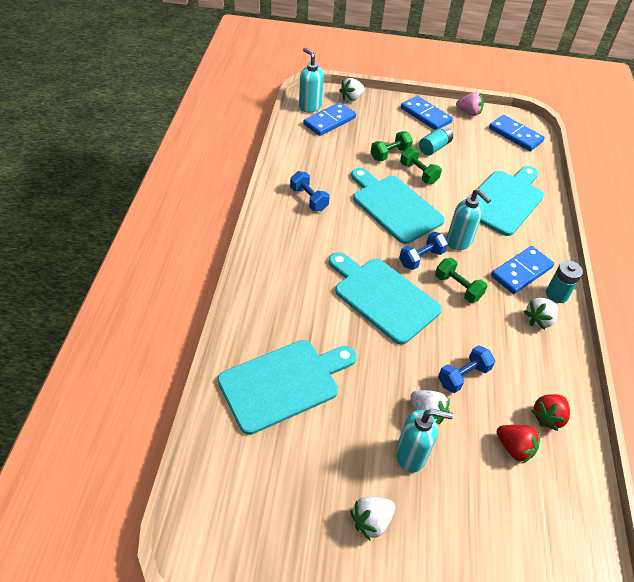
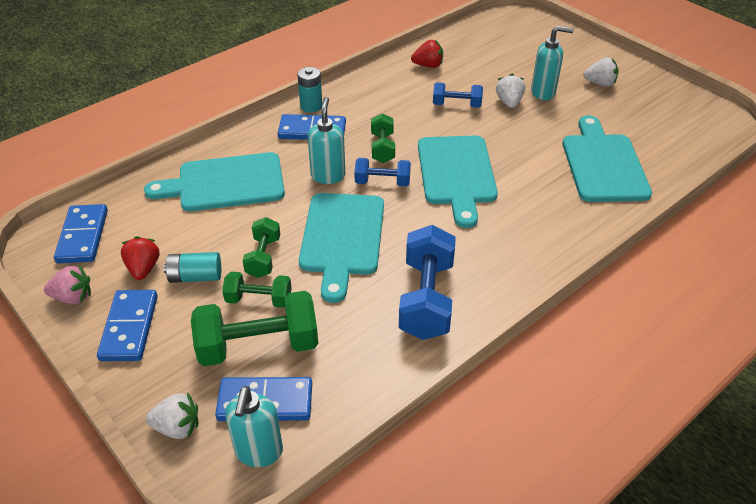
camera: 135 degrees left, 5 degrees down
(283, 383) = (603, 164): turquoise cutting board -> turquoise cutting board turned 75 degrees clockwise
(309, 199) = (426, 299): blue dumbbell -> blue dumbbell, size x1.75
(361, 137) = (258, 346): none -> green dumbbell
(411, 455) = (543, 92): turquoise soap dispenser -> turquoise soap dispenser turned 135 degrees clockwise
(468, 112) = (73, 297): pink strawberry -> pink strawberry turned 120 degrees clockwise
(514, 448) = (470, 66): red strawberry -> red strawberry (143, 268)
(538, 320) = (352, 102): white strawberry -> none

